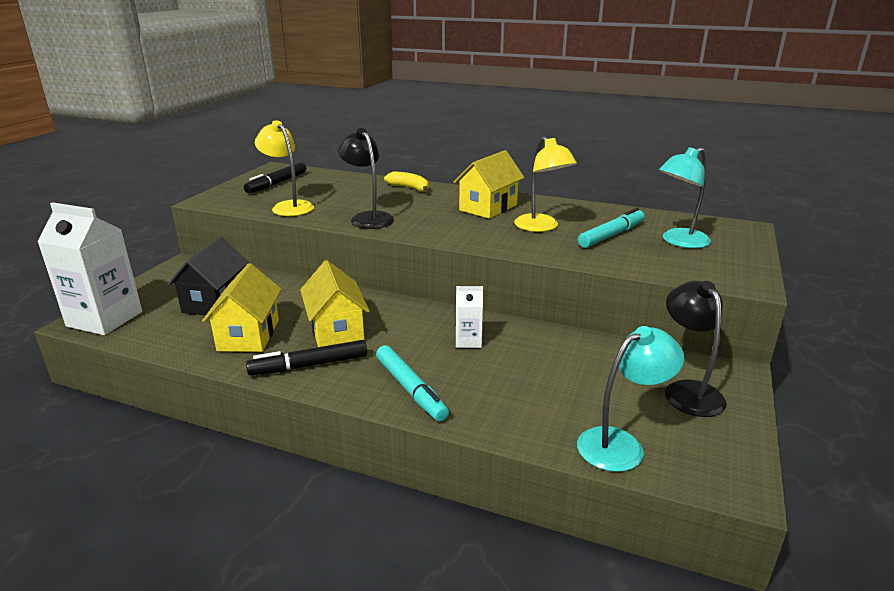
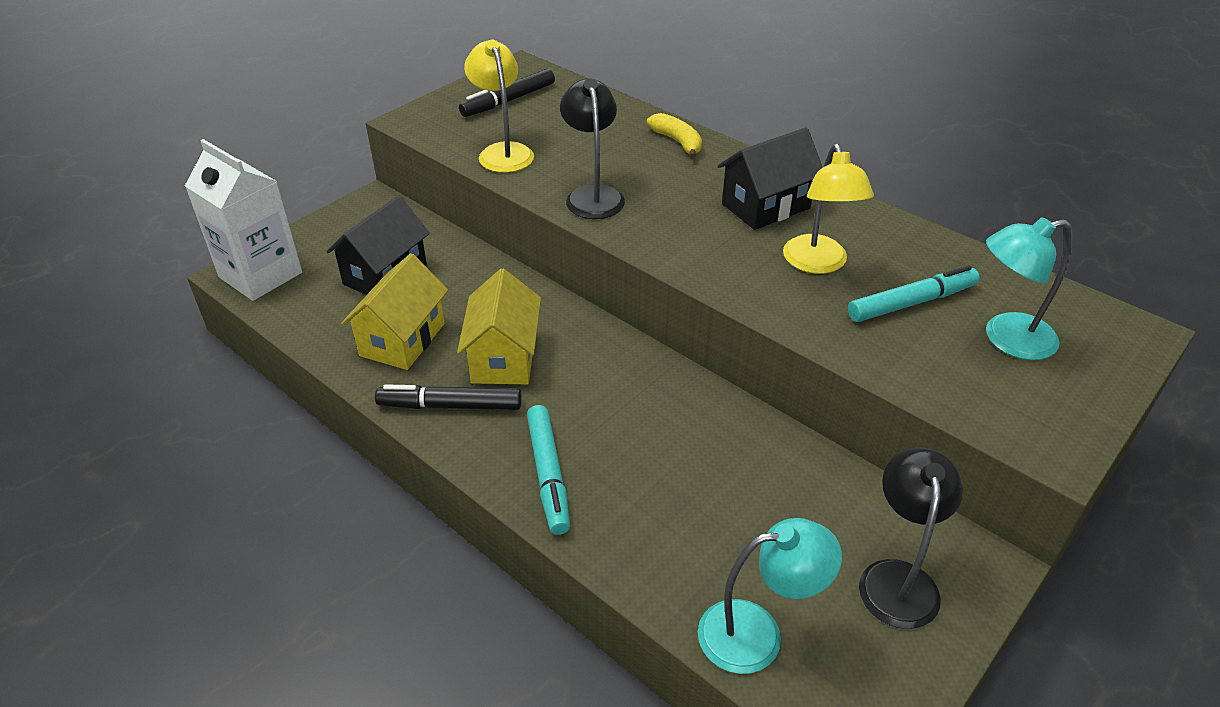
camera: 20 degrees right, 15 degrees up
(468, 341) = (655, 416): white carton -> none
(488, 207) = (765, 206): yellow house -> black house

